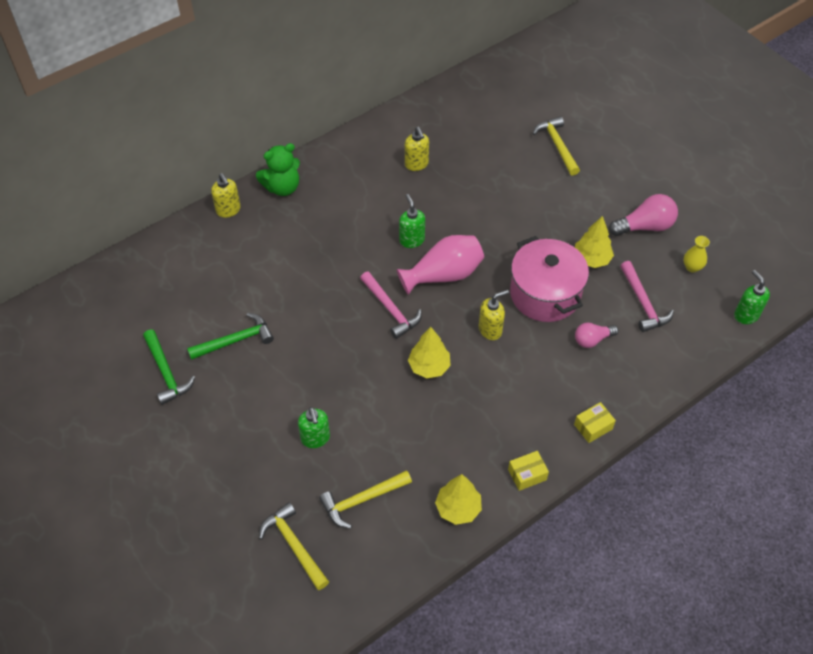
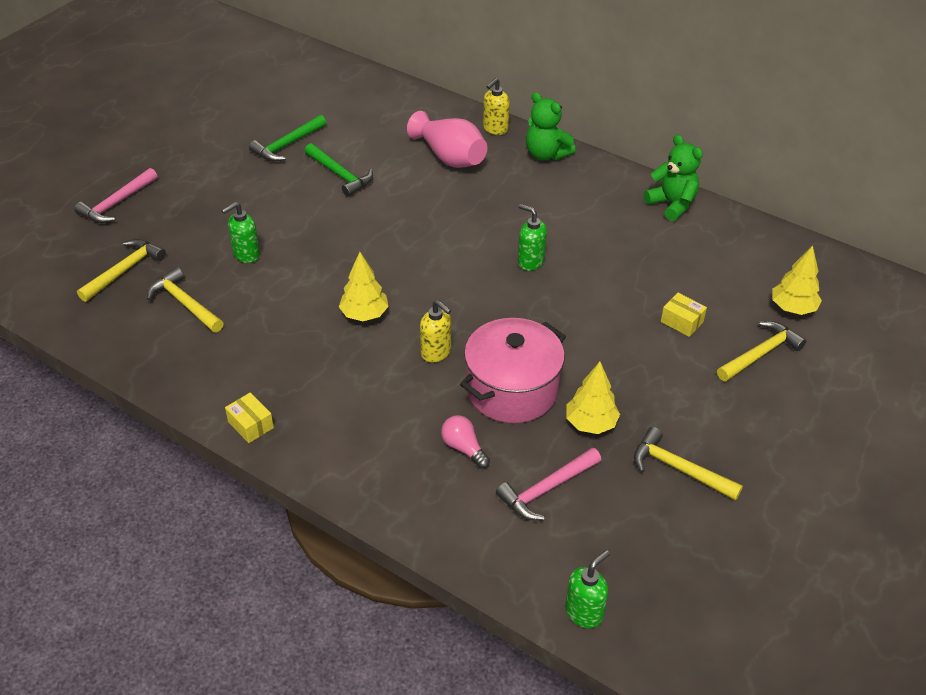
camera: 70 degrees right, 10 degrees down
(383, 133) = (672, 204): none -> green teddy bear
(391, 309) = (427, 268): pink hammer -> pink hammer (117, 203)
(412, 240) = (530, 262): green soap dispenser -> green soap dispenser turned 105 degrees counterclockwise
(416, 164) = (643, 240): yellow soap dispenser -> none
(444, 275) = (495, 298): pink vase -> pink vase (450, 157)
(458, 508) = (193, 377): yellow tree -> yellow tree (792, 308)
(593, 427) = (335, 472): yellow box -> yellow box (681, 322)
(645, 226) = (679, 469): pink light bulb -> yellow hammer
(692, 267) = (636, 534): yellow vase -> none

